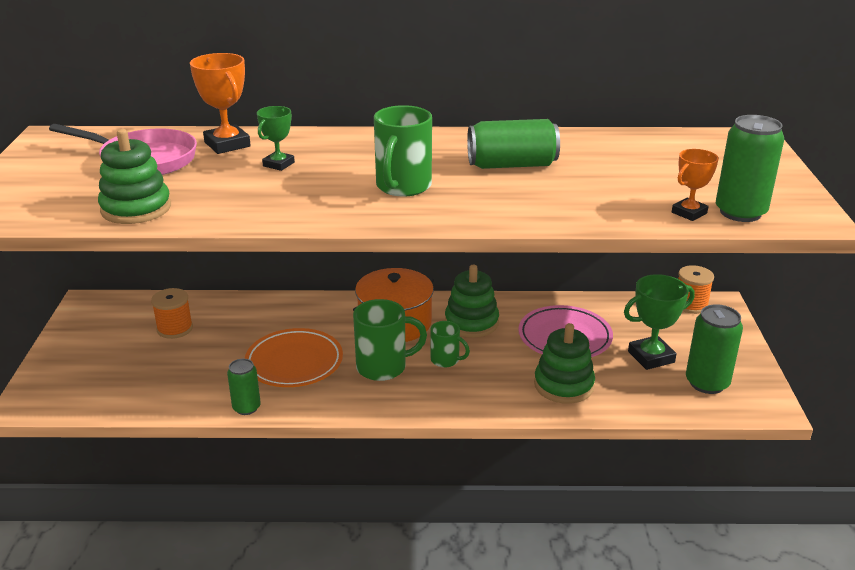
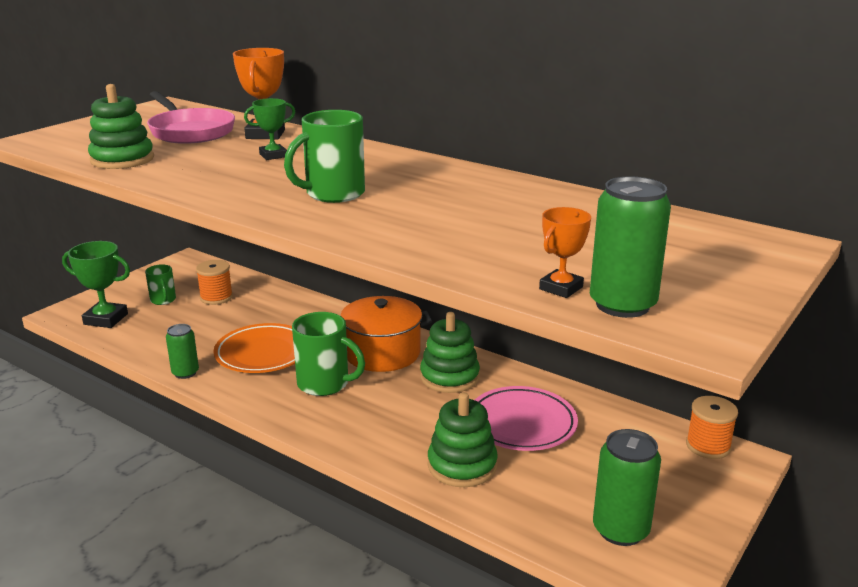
camera: 35 degrees right, 5 degrees down
(446, 360) = (384, 399): green mug -> green mug (163, 300)
(512, 165) = (462, 202): green can -> none
(651, 357) = (590, 478): green trophy -> green trophy (106, 319)
(689, 213) = (561, 288): orange trophy -> orange trophy turned 45 degrees counterclockwise

